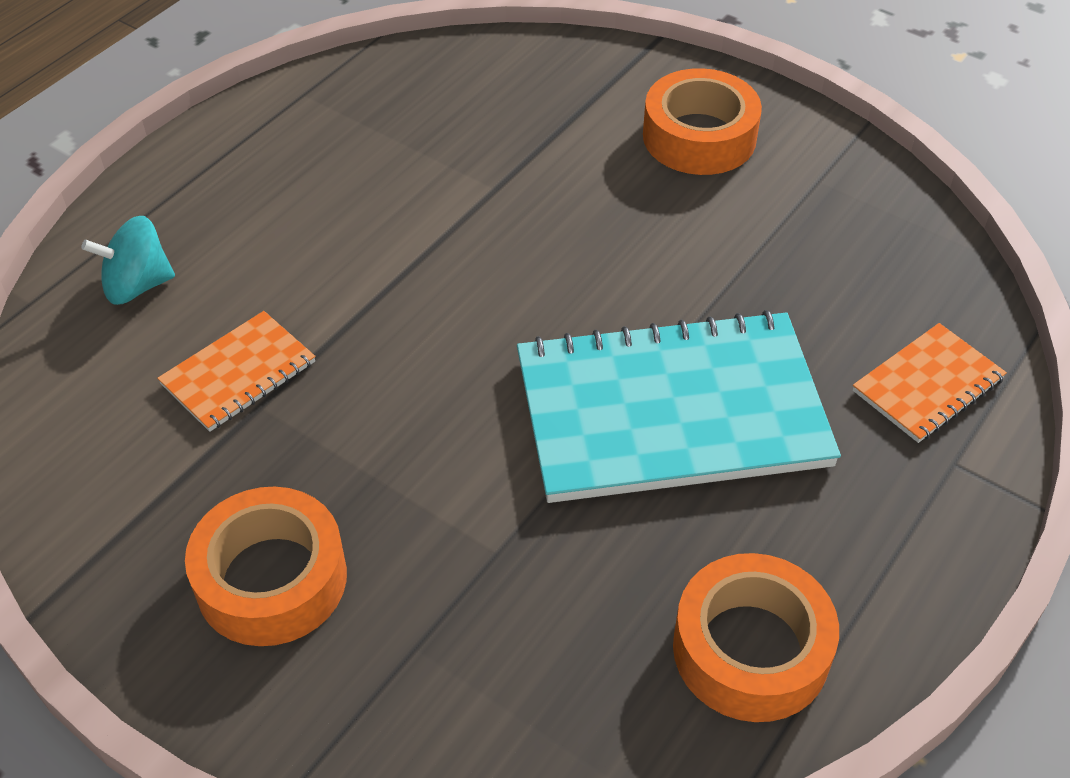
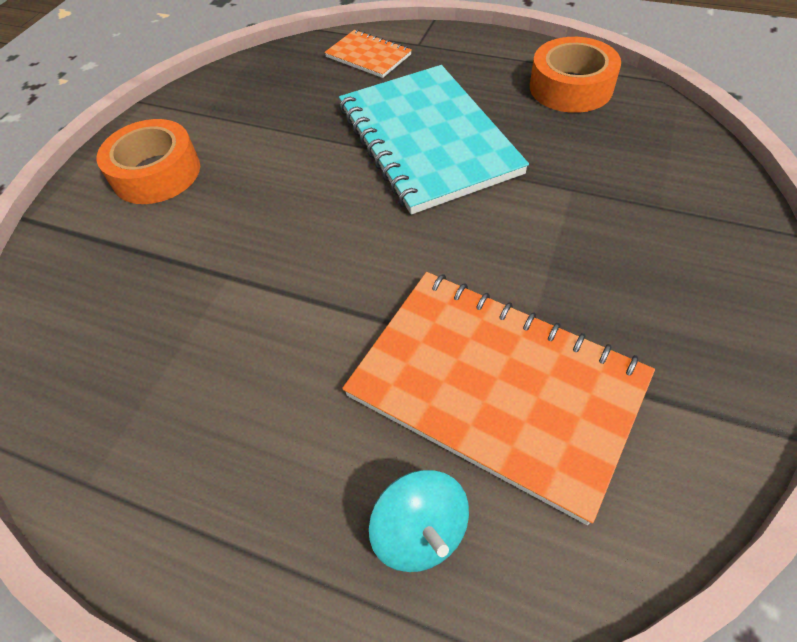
camera: 100 degrees left, 5 degrees up
(238, 373) = (496, 387): orange notebook -> orange notebook, size x2.14
(271, 579) = (665, 292): orange tape -> none

